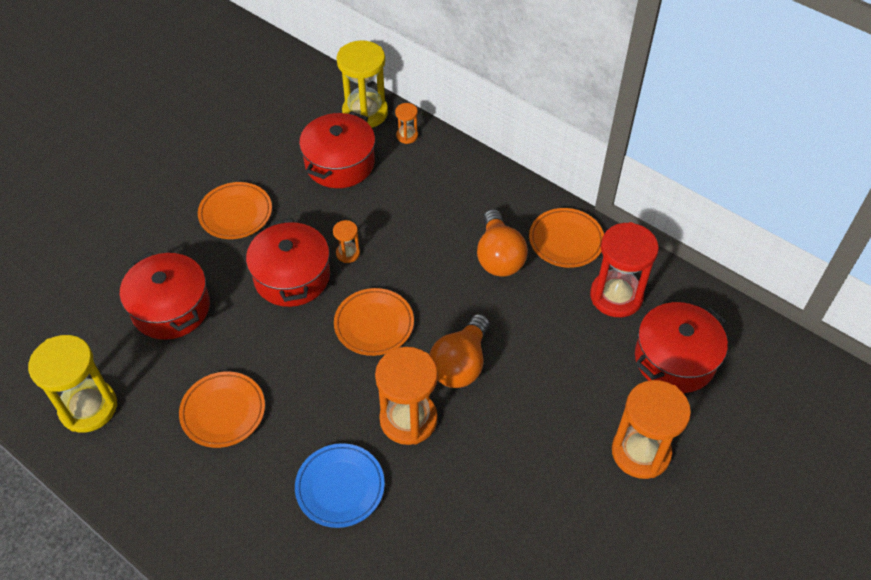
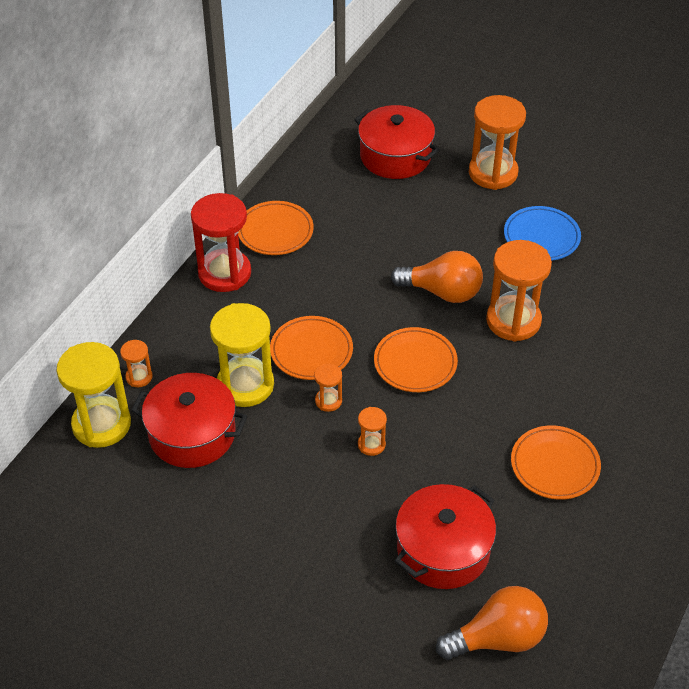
camera: 100 degrees left, 5 degrees down
(88, 407) = (592, 590): yellow hourglass -> yellow hourglass (245, 385)
(235, 213) = (289, 522): orange plate -> orange plate (311, 351)
(292, 276) = (371, 444): red pot -> orange hourglass
(340, 487) = (598, 357): blue plate -> blue plate (541, 237)
(498, 257) = (306, 278): orange light bulb -> orange light bulb (497, 638)
(616, 296) = (336, 194): red hourglass -> red hourglass (224, 273)

